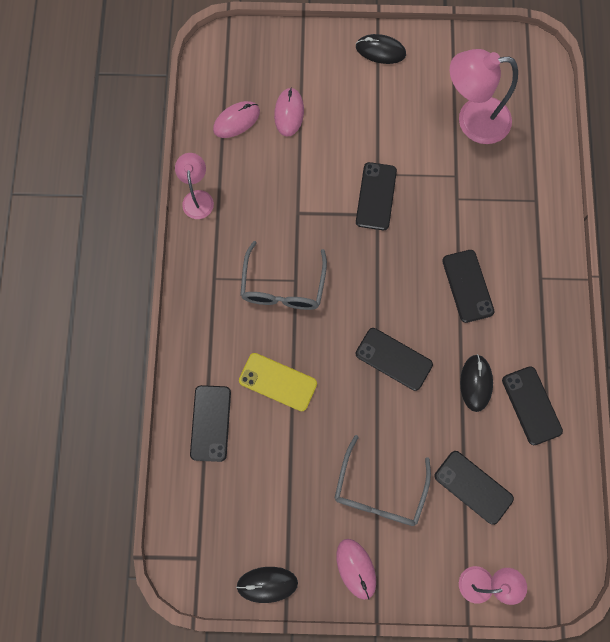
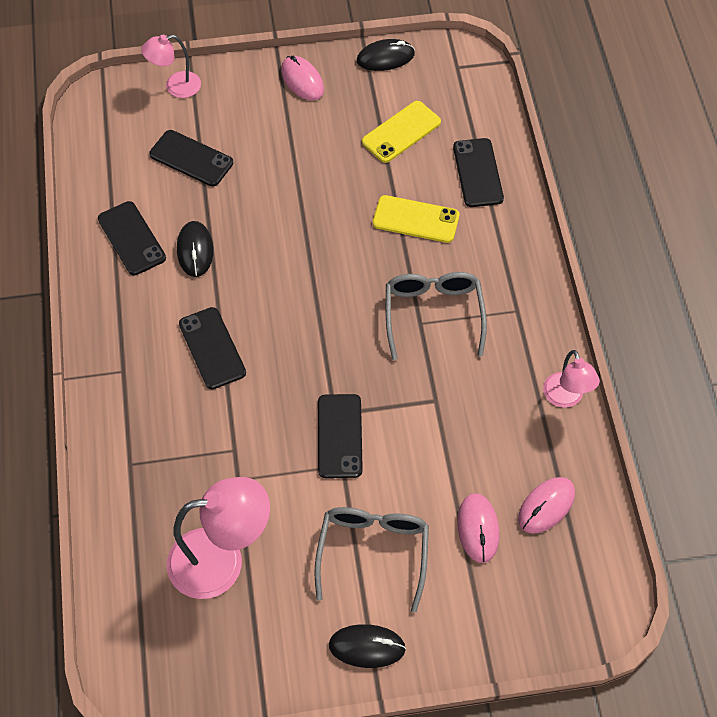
camera: 170 degrees right, 15 degrees down
(270, 484) = (401, 132): none -> yellow phone
(379, 491) = (289, 141): grey glasses -> grey glasses (373, 552)
(393, 359) = (290, 260): black phone -> none

